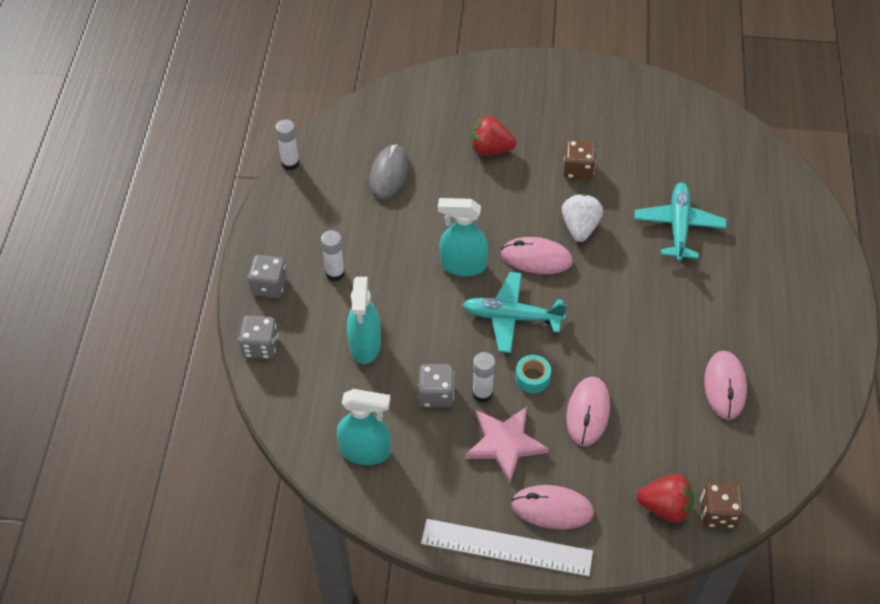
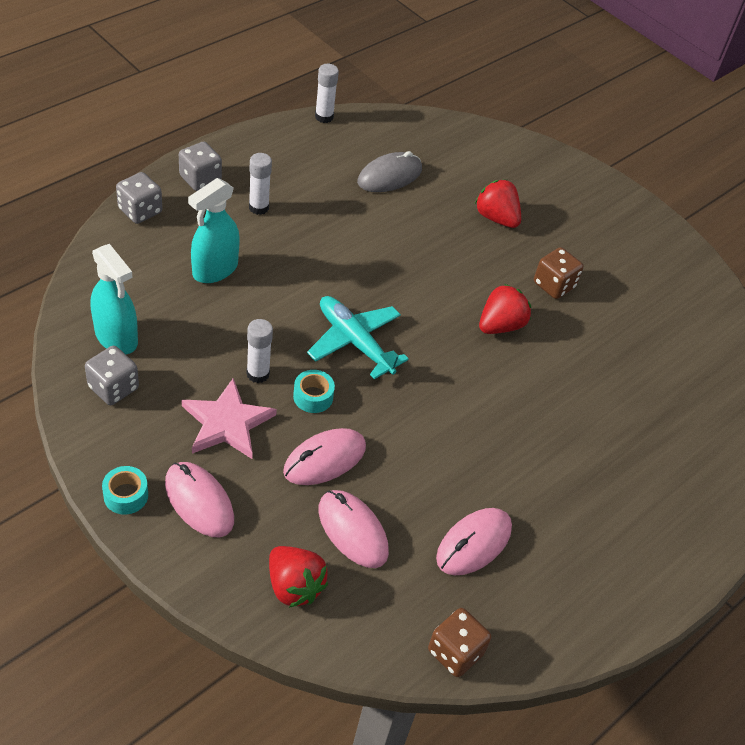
camera: 35 degrees right, 5 degrees down
(436, 394) = (221, 345): grey dice -> grey dice (113, 388)
(462, 265) = (364, 277): turquoise spray bottle -> none
(506, 547) = (126, 495): white ruler -> turquoise tape
(536, 258) = (432, 318): pink mouse -> pink mouse (353, 530)
(580, 227) = (500, 325): white strawberry -> red strawberry
(678, 226) = (593, 391): turquoise plane -> none
(718, 513) = (334, 634): brown dice -> brown dice (455, 652)

